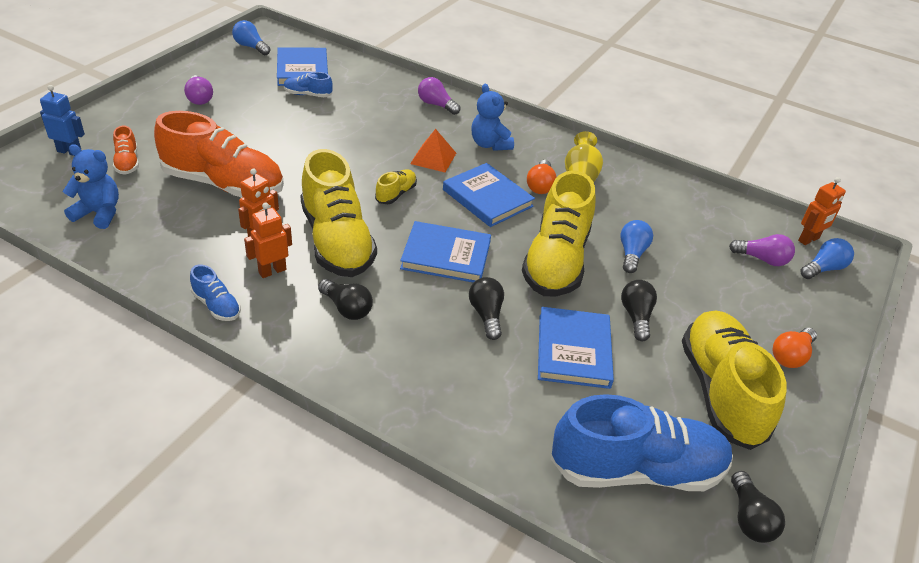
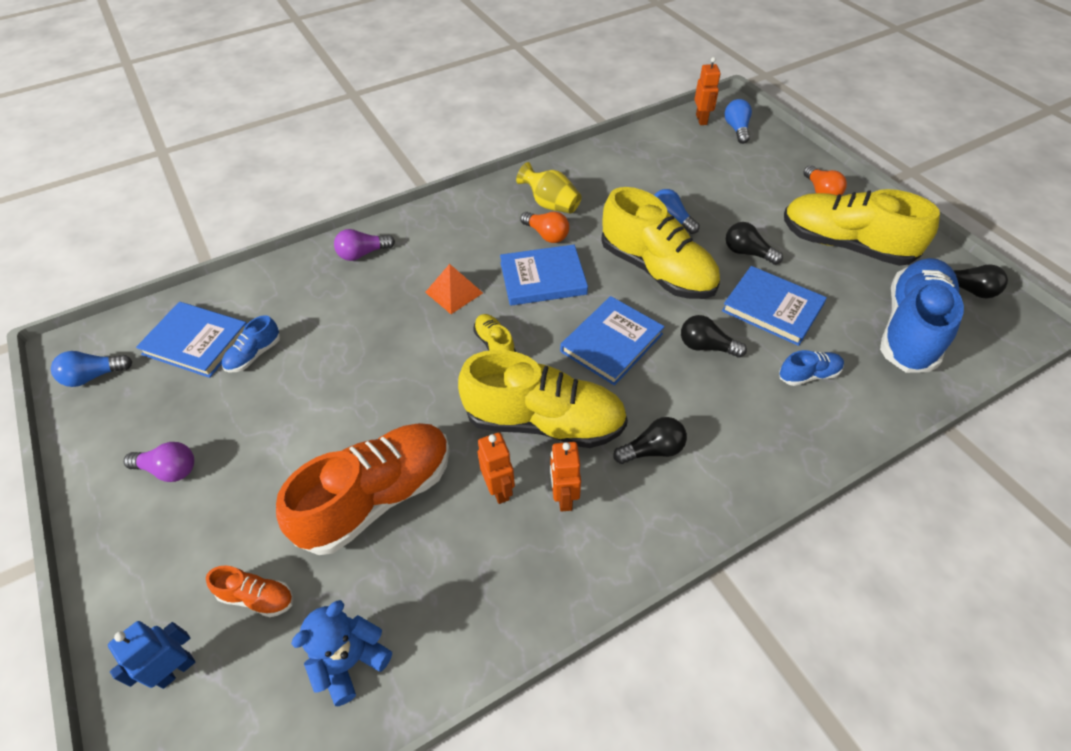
camera: 55 degrees left, 10 degrees up
(217, 305) = (597, 570): blue shoe -> blue shoe (808, 375)
(490, 144) = (460, 242): blue teddy bear -> none
(762, 259) = (712, 153): purple light bulb -> none

